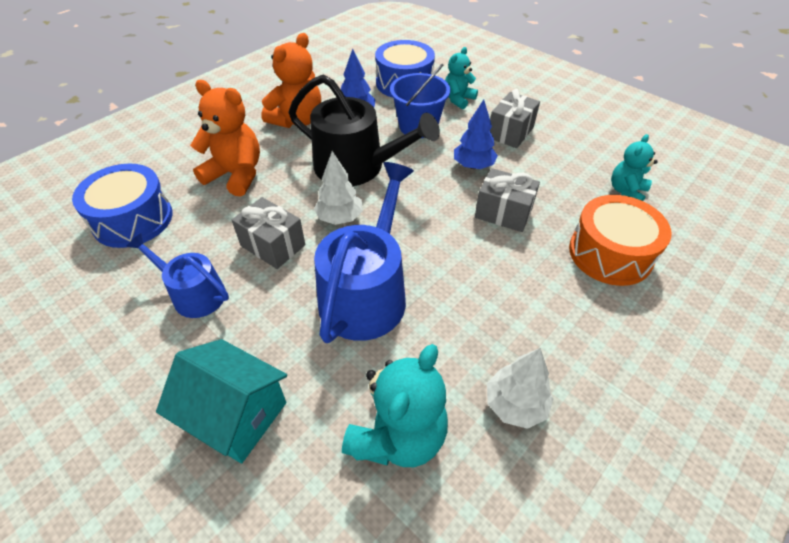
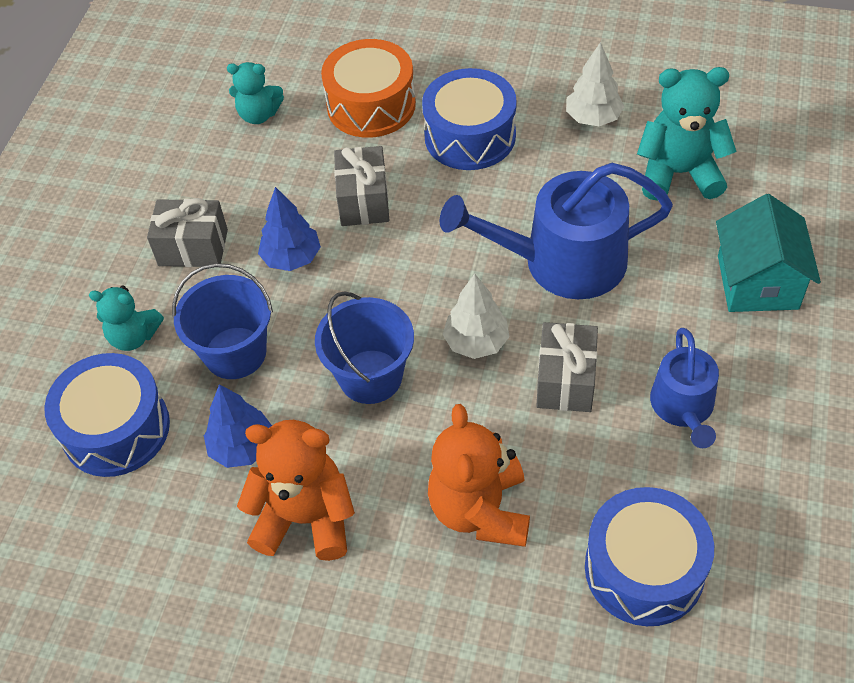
camera: 115 degrees left, 5 degrees up
(357, 167) = (370, 376): black watering can -> blue bucket
(539, 299) = (470, 136): none -> blue drum

